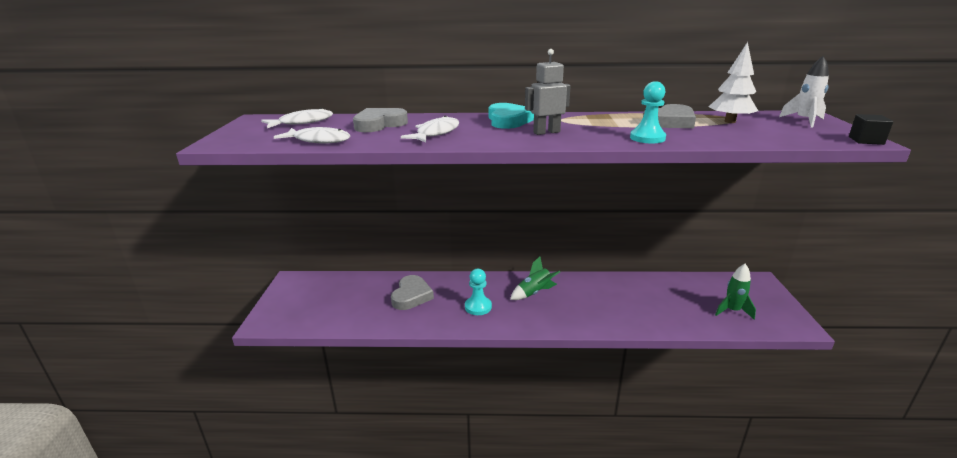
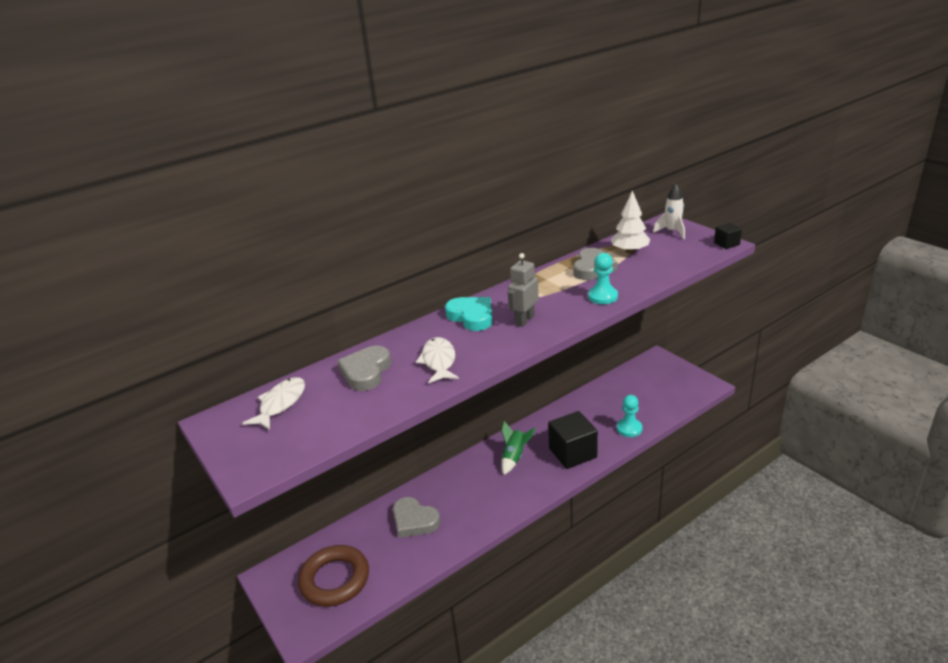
camera: 35 degrees left, 5 degrees up
(319, 140) = (350, 420): white fish -> none
(321, 303) = (335, 579): none -> brown ring
(411, 296) = (414, 521): grey heart -> grey heart turned 150 degrees clockwise
(478, 307) = (484, 497): turquoise pawn -> turquoise pawn (629, 428)
(587, 313) = (572, 453): none -> black cube
(732, 311) = (662, 395): green rocket -> none

